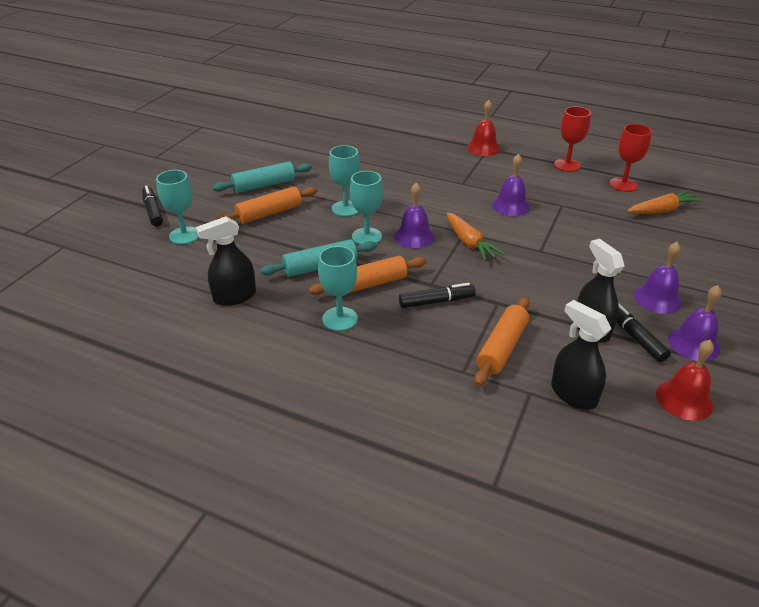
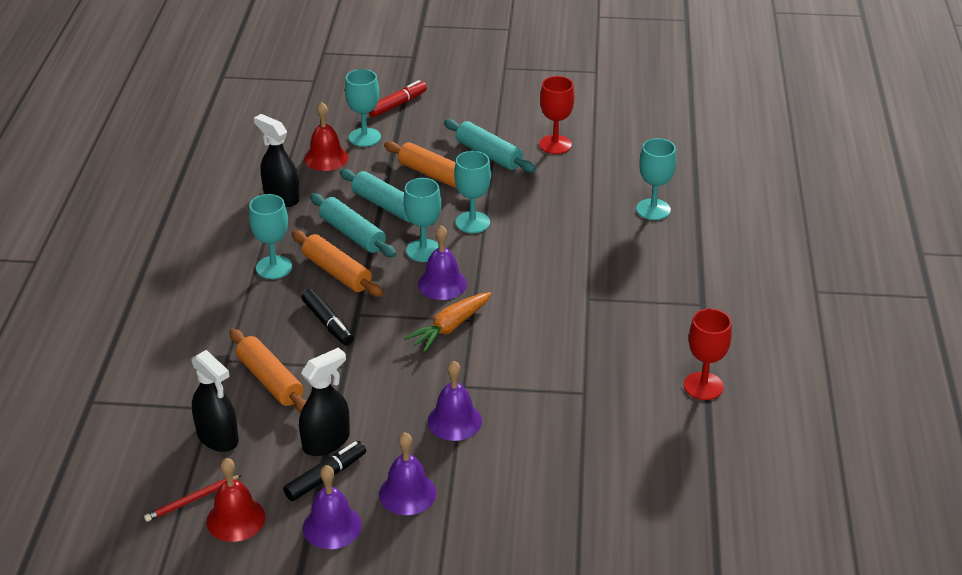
camera: 70 degrees right, 0 degrees up
(153, 211) = (397, 104): black marker -> red marker
(294, 243) = (386, 206): none -> turquoise rolling pin
(380, 142) = (653, 209): none -> turquoise goblet
(483, 148) = (701, 300): red bell -> red bell (326, 158)
(502, 348) = (270, 380): orange rolling pin -> orange rolling pin turned 45 degrees clockwise
(510, 206) = (555, 348): purple bell -> purple bell (454, 421)
(573, 394) = (218, 437): black spray bottle -> black spray bottle turned 105 degrees clockwise
(623, 184) = (680, 448): red goblet -> red goblet (555, 144)
(658, 425) = (192, 500): none -> red pencil
(662, 210) = (628, 492): orange carrot -> none

